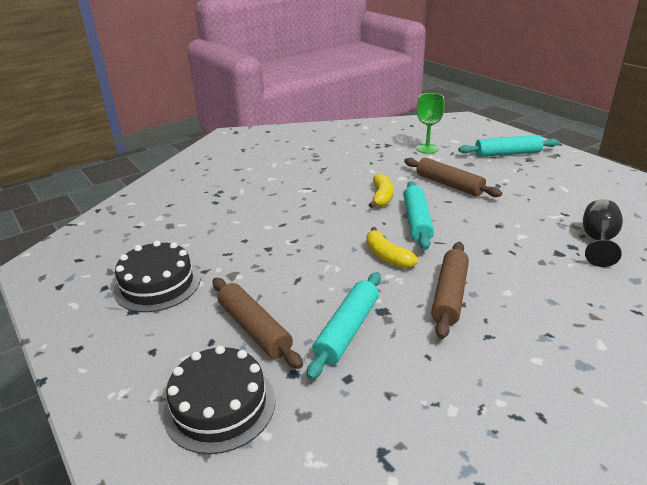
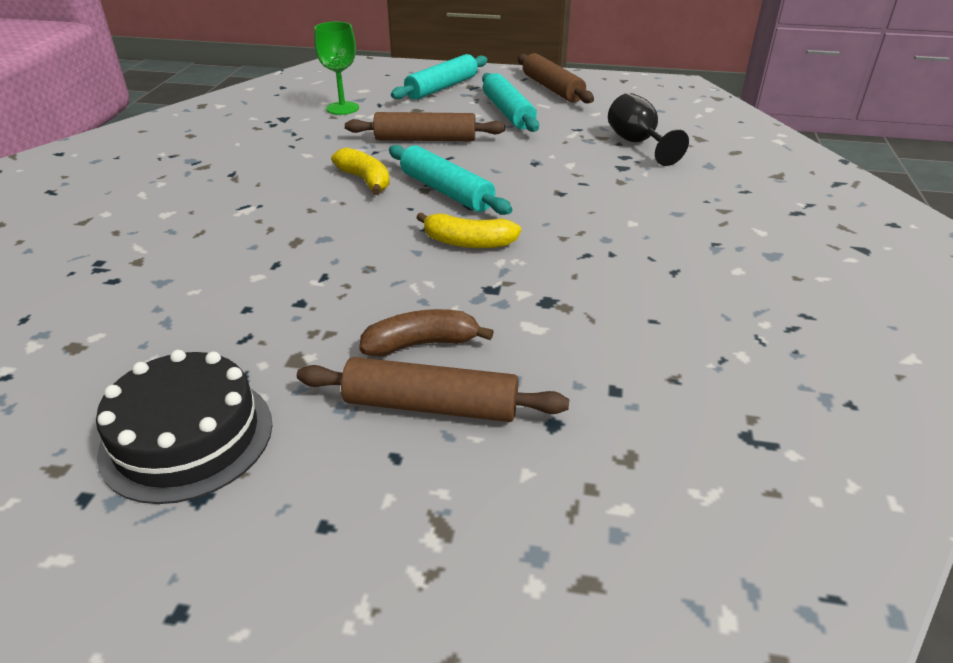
camera: 45 degrees left, 5 degrees up
(220, 405) = (525, 519): black cake -> none
(290, 297) = (421, 344): none -> brown banana
(347, 330) = (541, 342): turquoise rolling pin -> turquoise rolling pin (508, 112)
(450, 295) = (588, 251): brown rolling pin -> brown rolling pin (552, 88)

